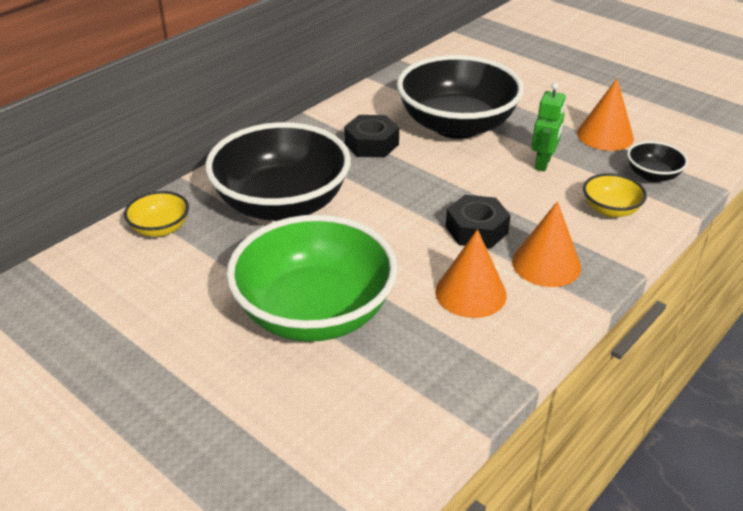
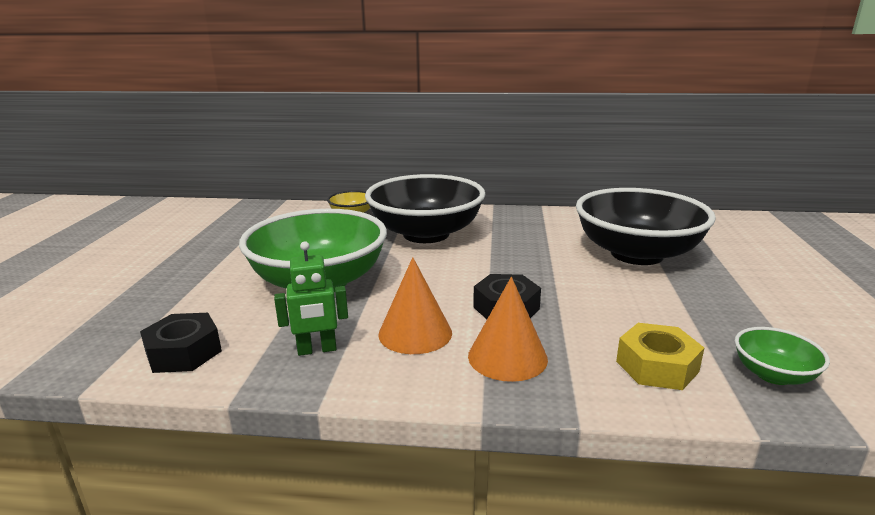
camera: 55 degrees right, 15 degrees down
(371, 144) = (547, 235): black nut -> black nut (184, 352)
(543, 163) = (662, 306): green robot -> green robot (317, 350)
(605, 135) = (781, 323): orange cone -> none
(610, 209) = (657, 366): yellow bowl -> yellow nut
(652, 175) = (773, 374): black bowl -> green bowl

